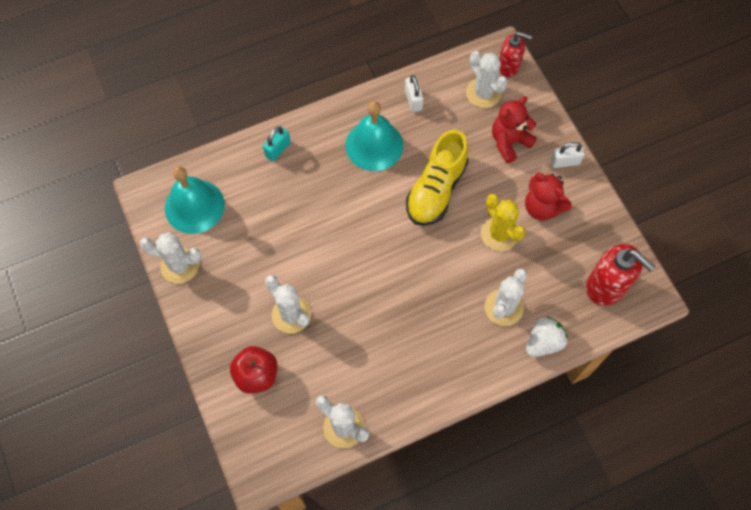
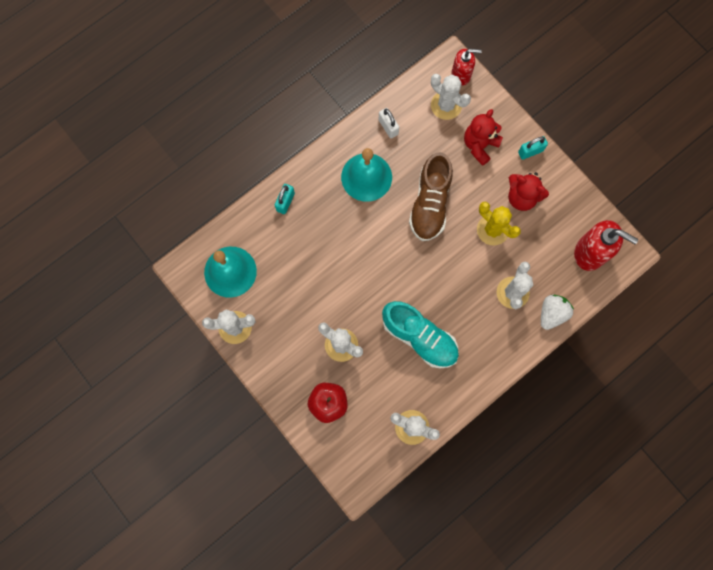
camera: 15 degrees left, 10 degrees up
(382, 329) = (419, 337): none -> turquoise shoe
(436, 189) = (430, 204): yellow shoe -> brown shoe
(565, 162) = (530, 151): white padlock -> turquoise padlock

